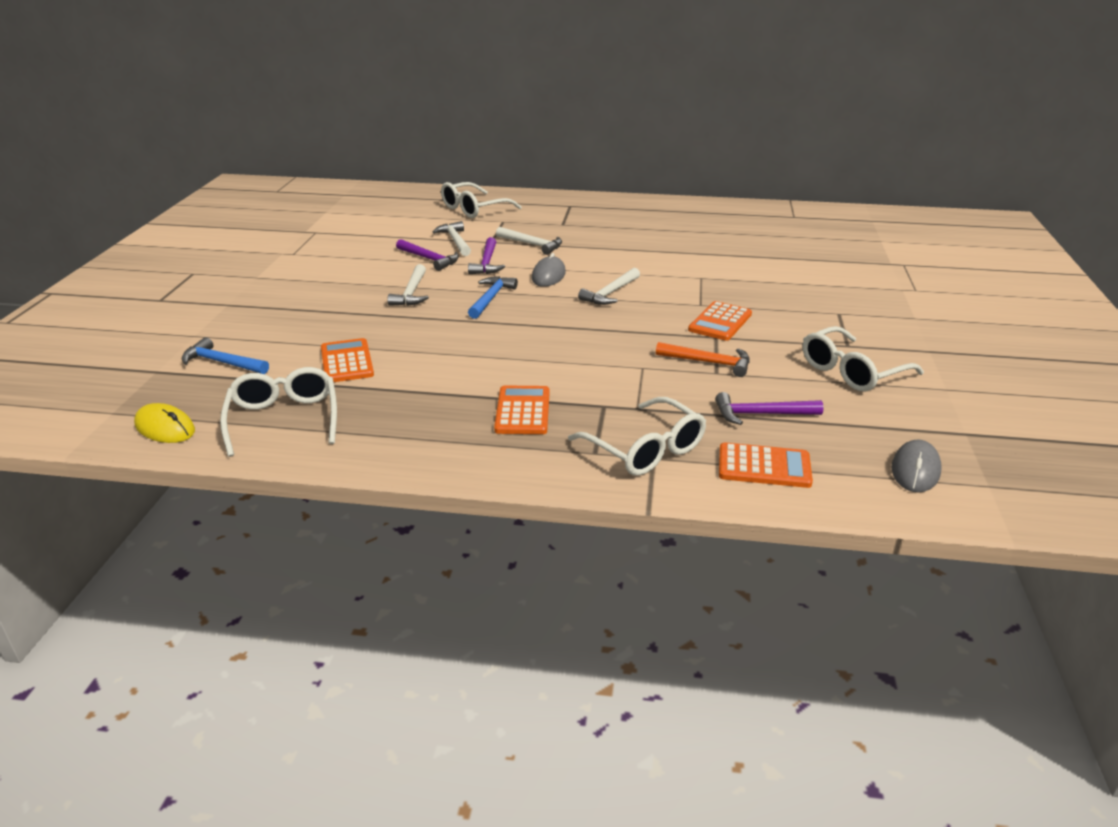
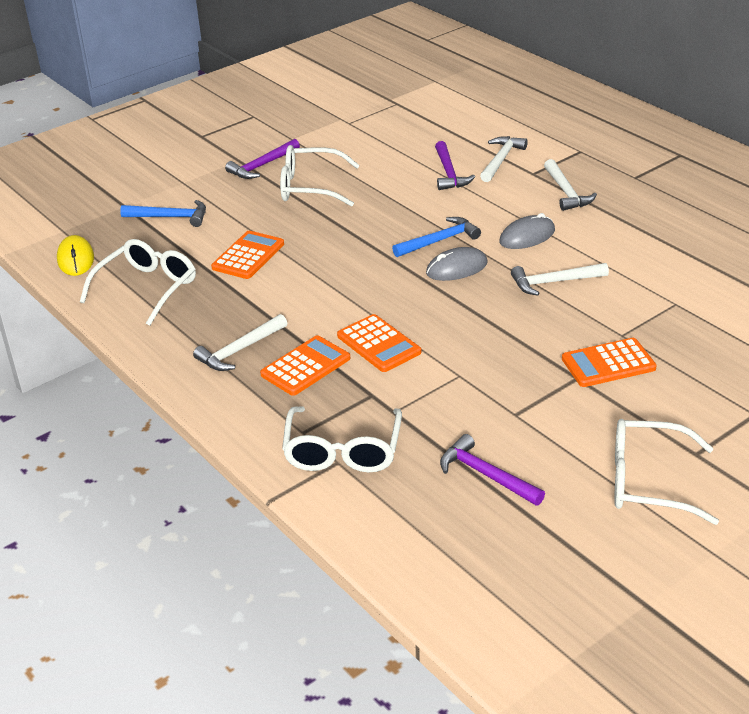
camera: 45 degrees right, 5 degrees up
(222, 362) = (170, 217): blue hammer -> blue hammer turned 120 degrees clockwise
(411, 293) = (384, 206): white hammer -> white hammer (239, 350)
(474, 209) = (575, 124): white glasses -> white glasses (311, 187)
(487, 263) = (492, 198): purple hammer -> purple hammer (262, 166)
(709, 362) = (525, 400): orange hammer -> none
(764, 466) = (408, 521): orange calculator -> orange calculator (378, 344)
(915, 470) = (531, 603): grey mouse -> grey mouse (456, 268)

